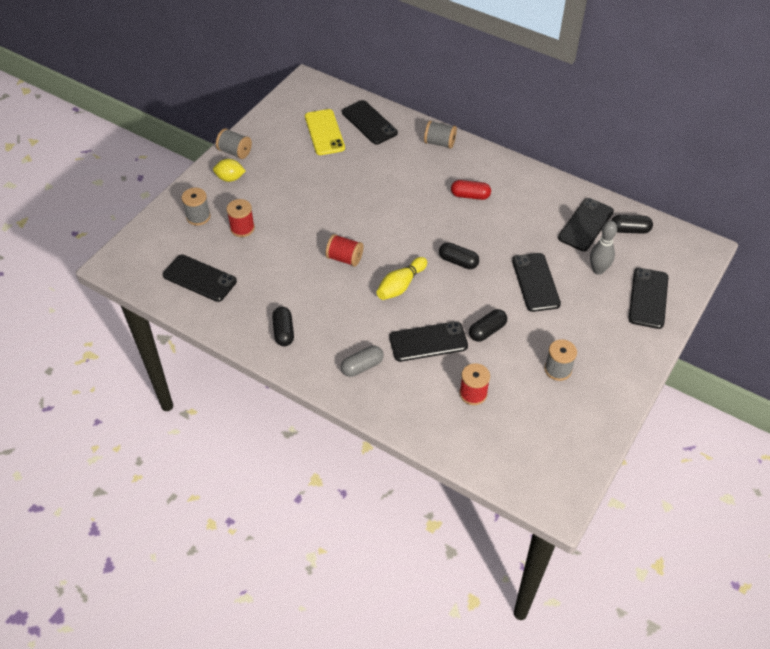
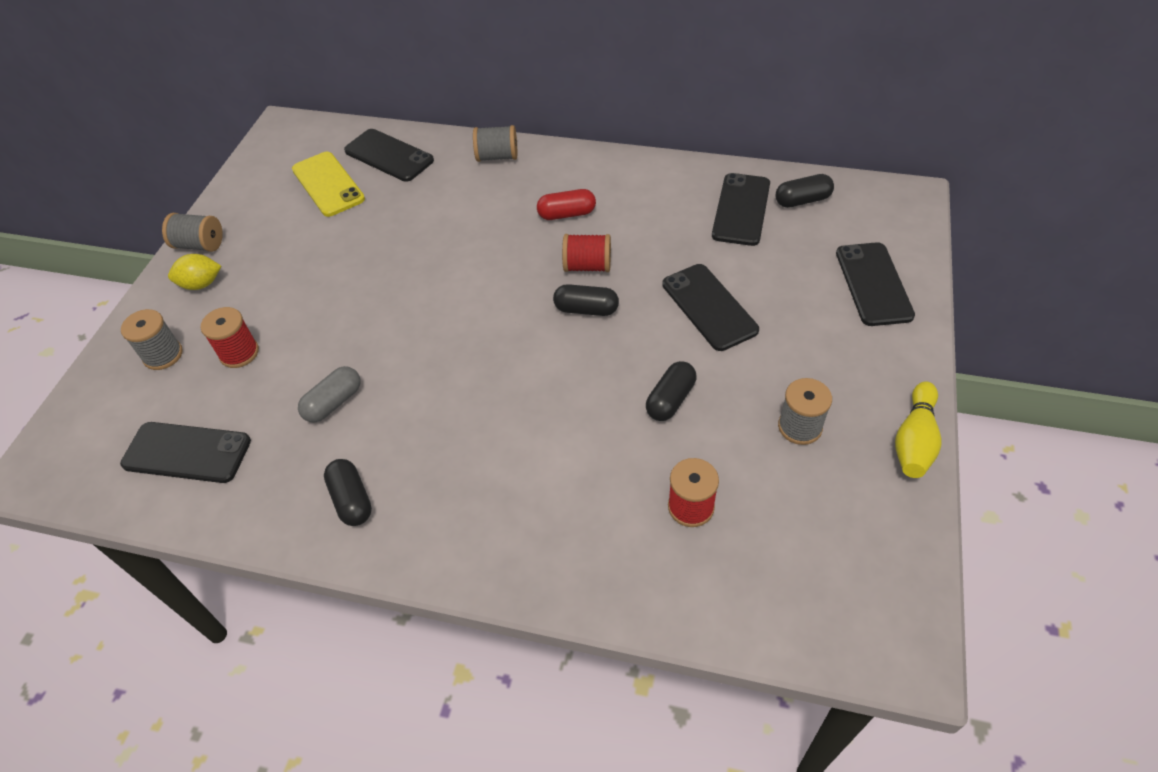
camera: 15 degrees left, 0 degrees up
(345, 258) = (414, 353): red spool -> red spool (587, 266)
(362, 366) = (499, 518): grey capsule -> grey capsule (333, 403)
(401, 285) = (514, 369): yellow bowling pin -> yellow bowling pin (914, 440)
(428, 342) = (588, 444): black phone -> none
(598, 270) = (787, 265): grey bowling pin -> none

